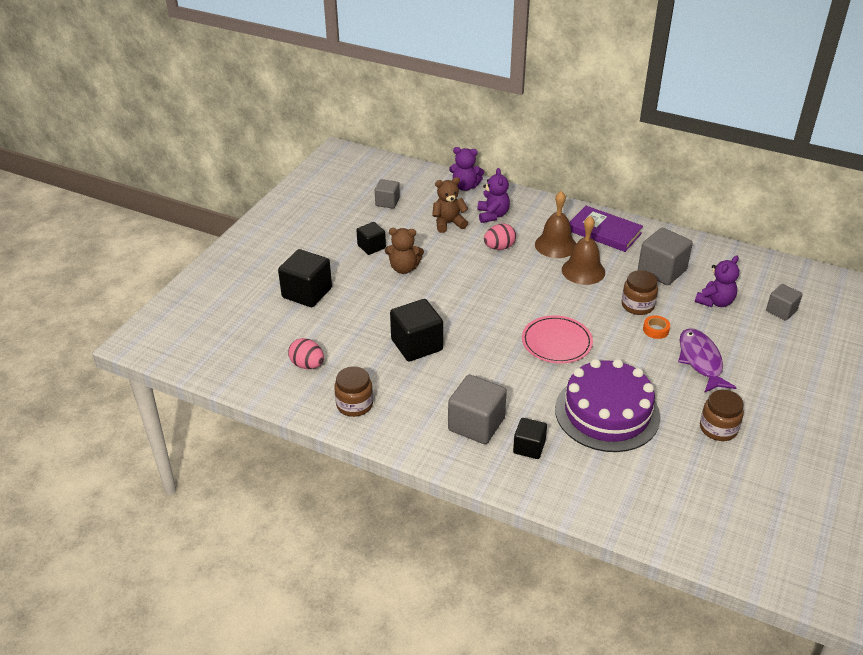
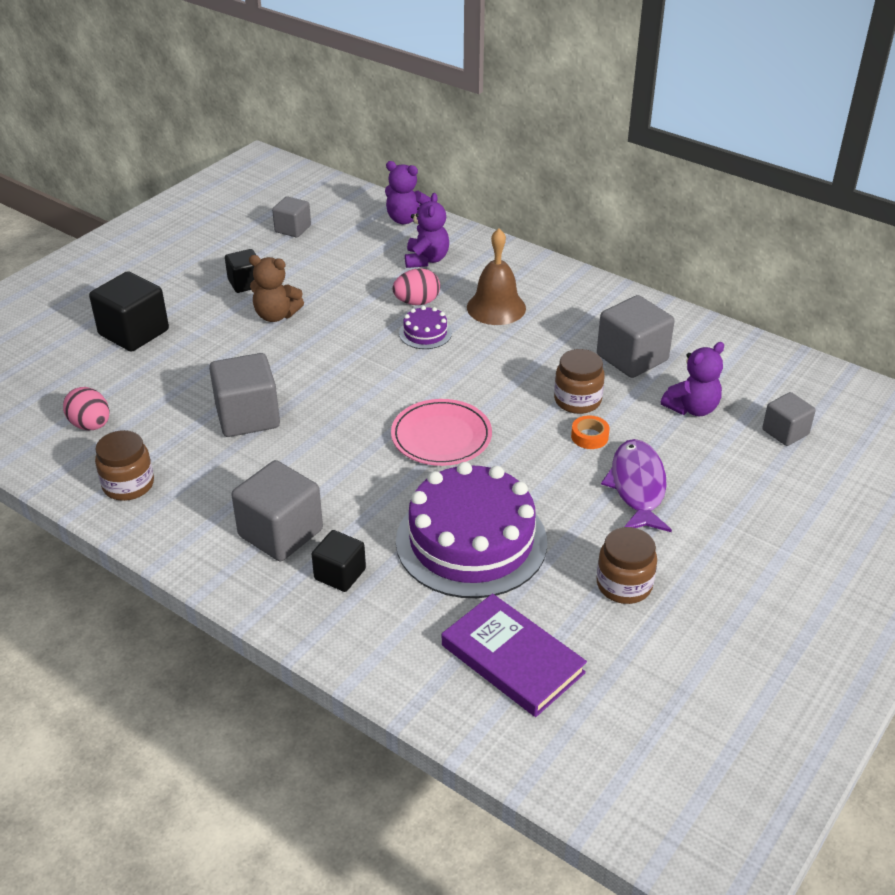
camera: 10 degrees right, 0 degrees up
(417, 345) = (247, 417): black cube -> grey cube
(448, 223) = (362, 264): brown teddy bear -> none
(514, 269) = (425, 333): none -> purple cake
(583, 271) = (520, 345): brown bell -> none
(604, 232) = (572, 297): purple book -> purple book (512, 659)

